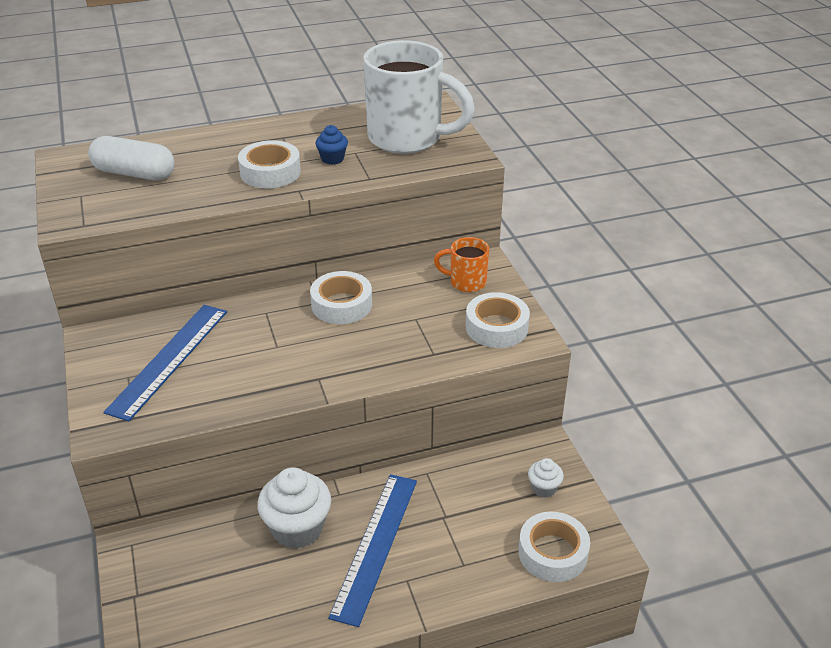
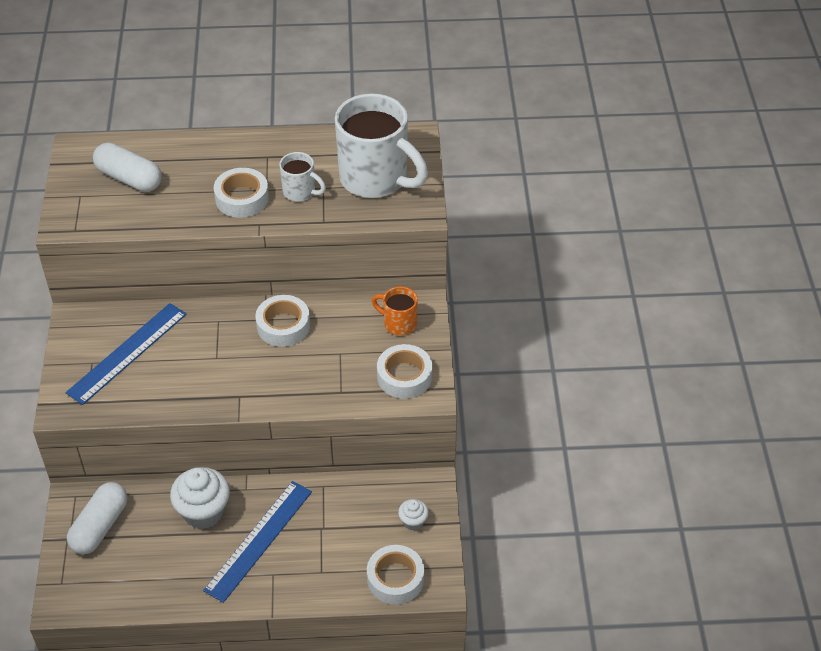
camera: 15 degrees right, 10 degrees up
(173, 572) = (100, 526): none -> white capsule
(332, 159) = (300, 192): blue cupcake -> white mug

